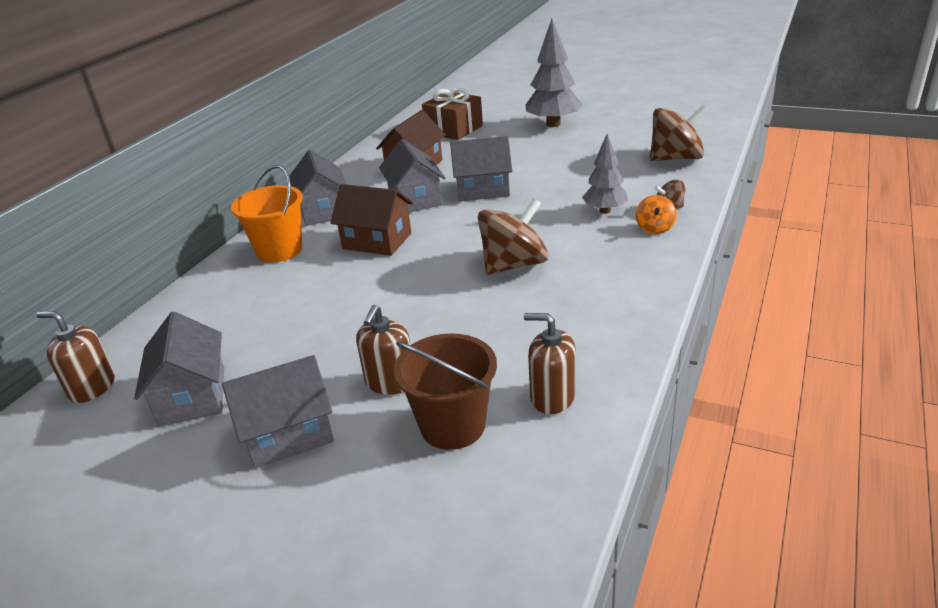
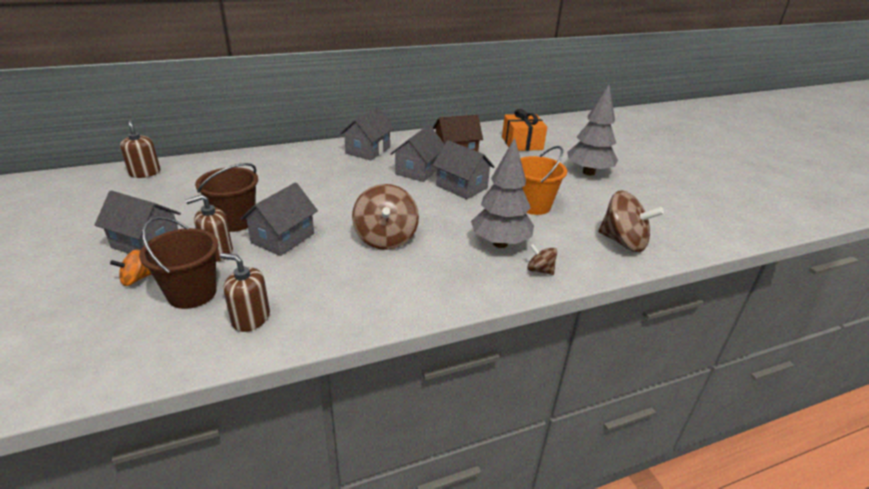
camera: 40 degrees right, 0 degrees up
(192, 396) = (158, 201): grey house -> grey house (283, 238)
(279, 250) = (312, 158): orange bucket -> orange bucket (533, 205)
(339, 349) = (235, 221): none -> brown bucket
(377, 241) = (356, 181): brown house -> none
(454, 129) = (522, 143): brown gift -> orange gift
(514, 265) = (385, 238): brown spinning top -> brown spinning top turned 75 degrees clockwise
(552, 397) = (251, 318): brown soap dispenser -> brown soap dispenser turned 45 degrees counterclockwise
(605, 211) = (500, 243): grey tree -> grey tree, size x1.58
(654, 228) = (505, 275): orange spinning top -> orange spinning top (135, 279)

